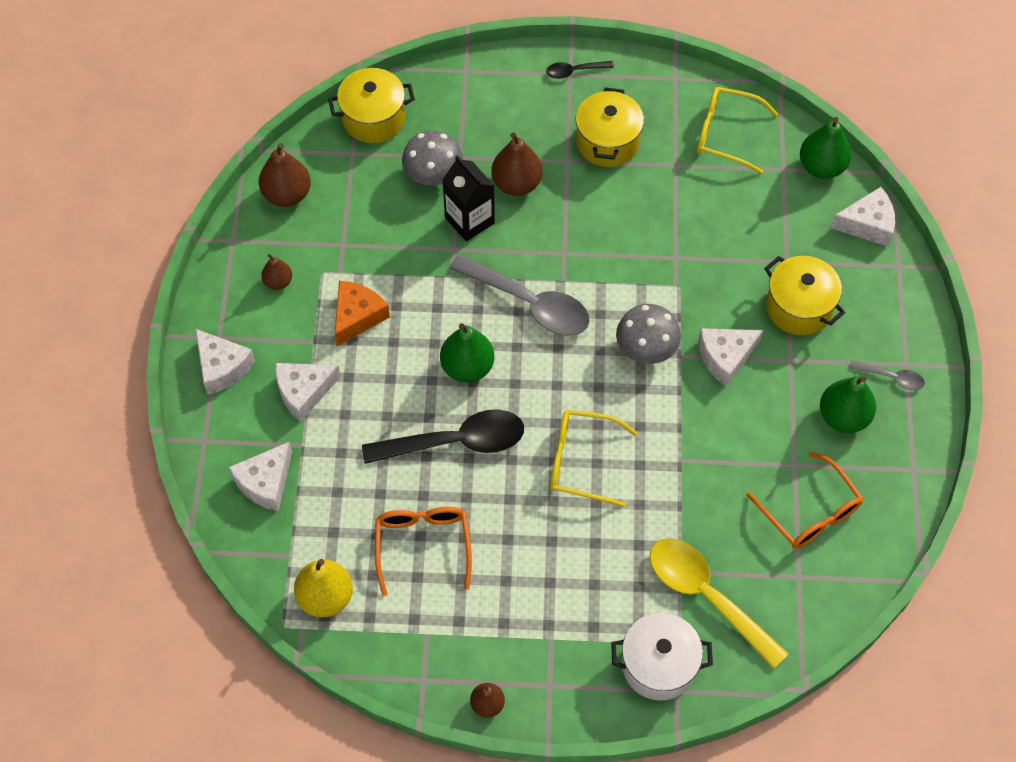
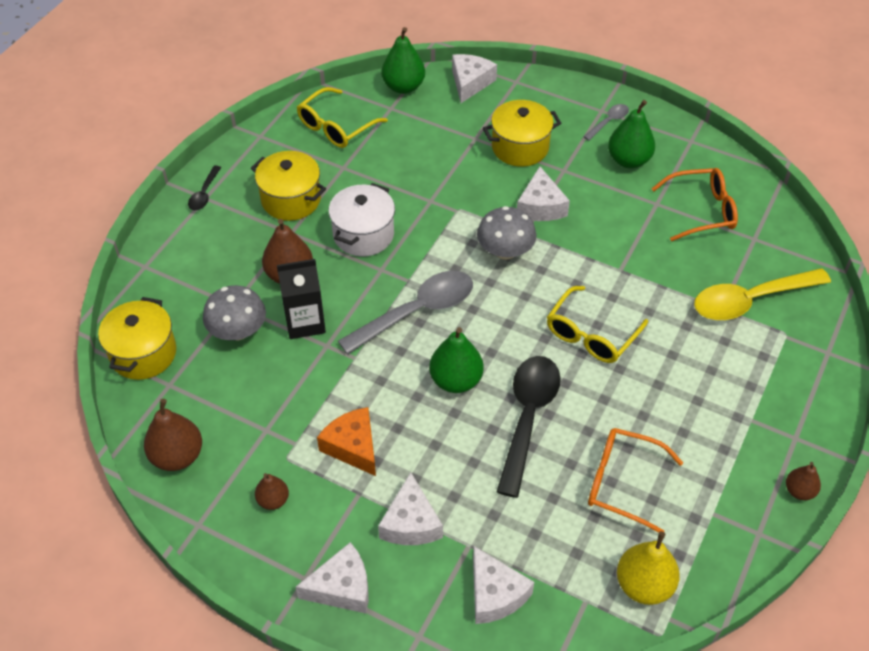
camera: 65 degrees left, 10 degrees down
(658, 665) = (801, 355): white pot -> white pot (363, 234)

